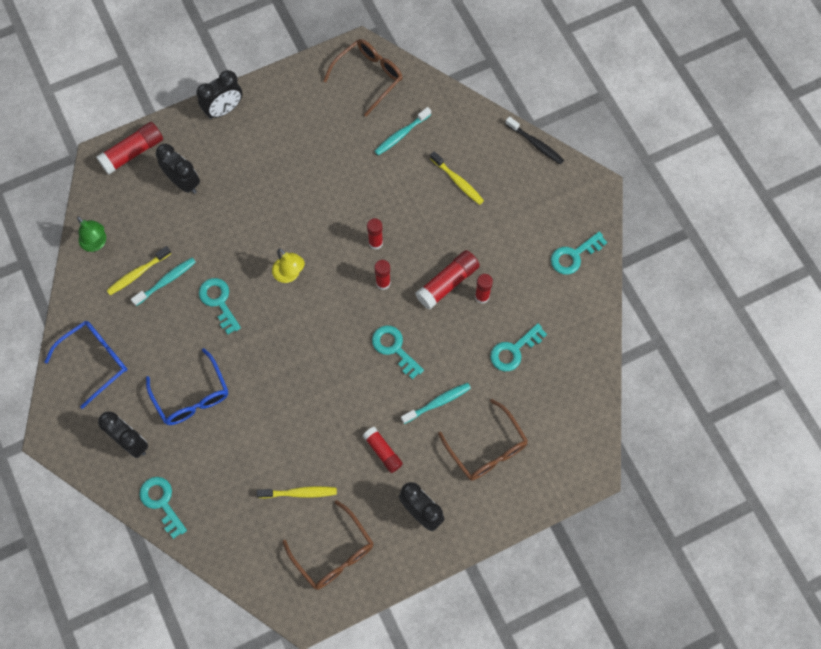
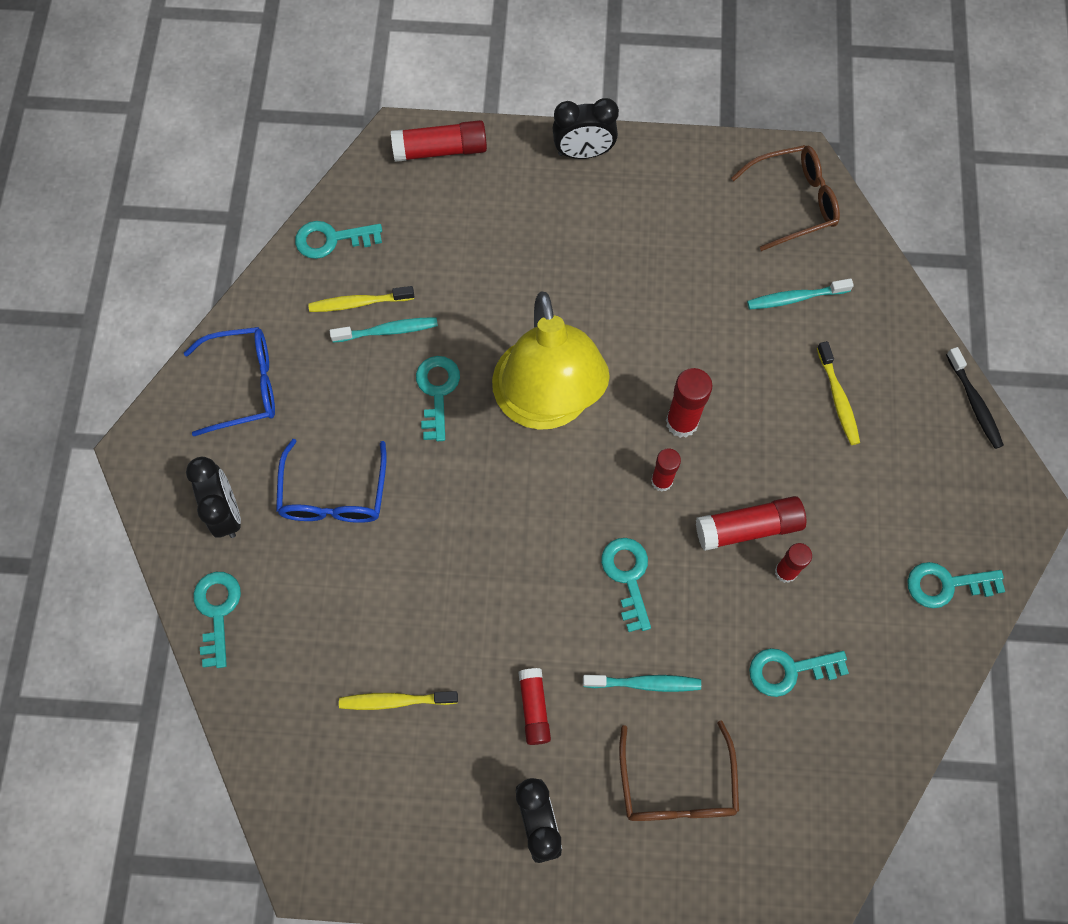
camera: 30 degrees right, 0 degrees up
(96, 243) = (331, 239): green lamp -> turquoise key
(183, 182) = (481, 218): black clock -> none
(290, 274) = (546, 405): yellow lamp -> yellow lamp, size x2.45
(300, 493) = (395, 701): yellow toothbrush -> yellow toothbrush turned 150 degrees clockwise
(333, 553) = (392, 809): brown glasses -> none
(375, 243) = (681, 422): red glue stick -> red glue stick, size x1.51

